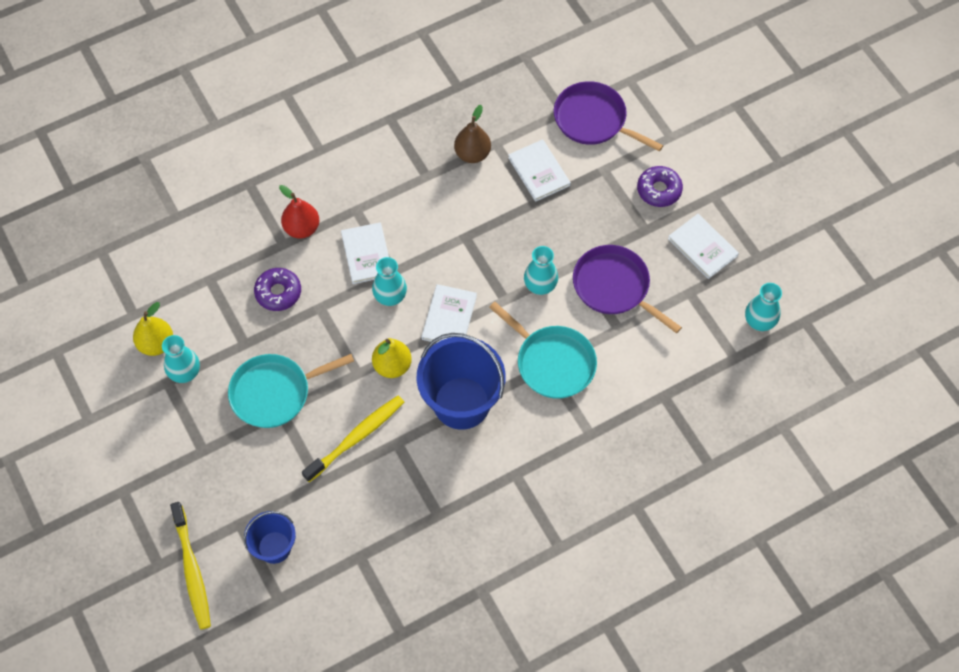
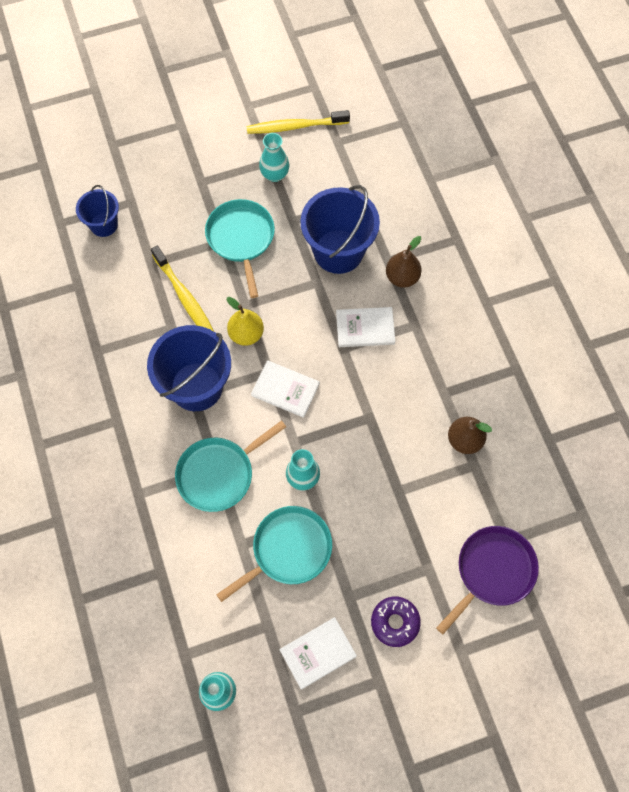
camera: 100 degrees right, 5 degrees up
(156, 344) = (306, 156): yellow pear -> none
(192, 570) = (101, 166): yellow toothbrush -> yellow toothbrush (295, 126)
(278, 292) = (338, 251): purple donut -> blue bucket
(302, 228) = (402, 277): red pear -> brown pear
(390, 297) = (316, 342): turquoise vase -> none
(539, 172) = (435, 501): white book -> none
(614, 287) = (288, 550): purple pan -> turquoise pan

